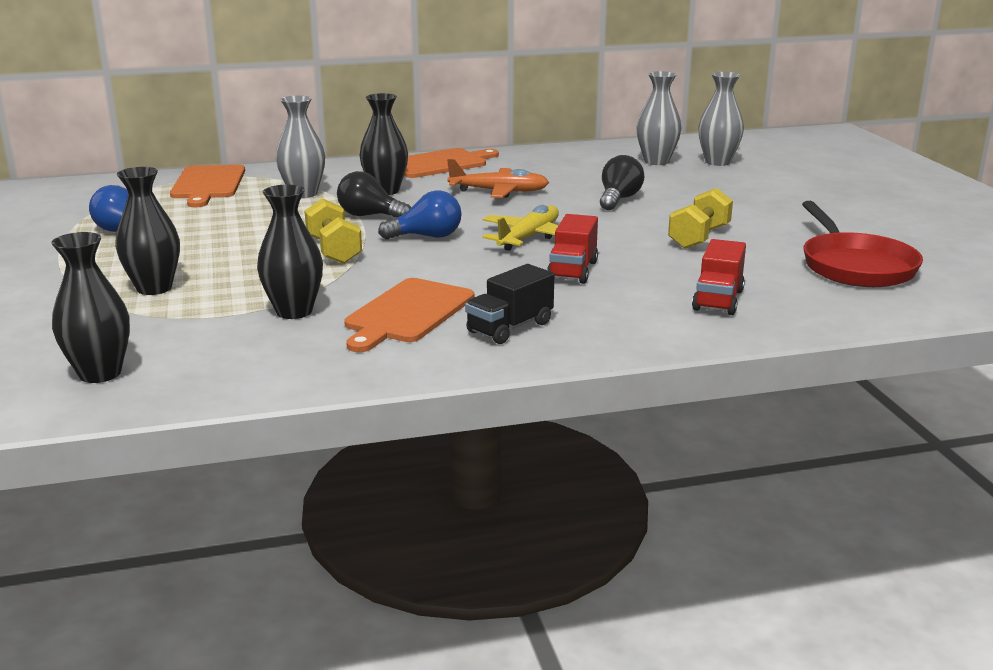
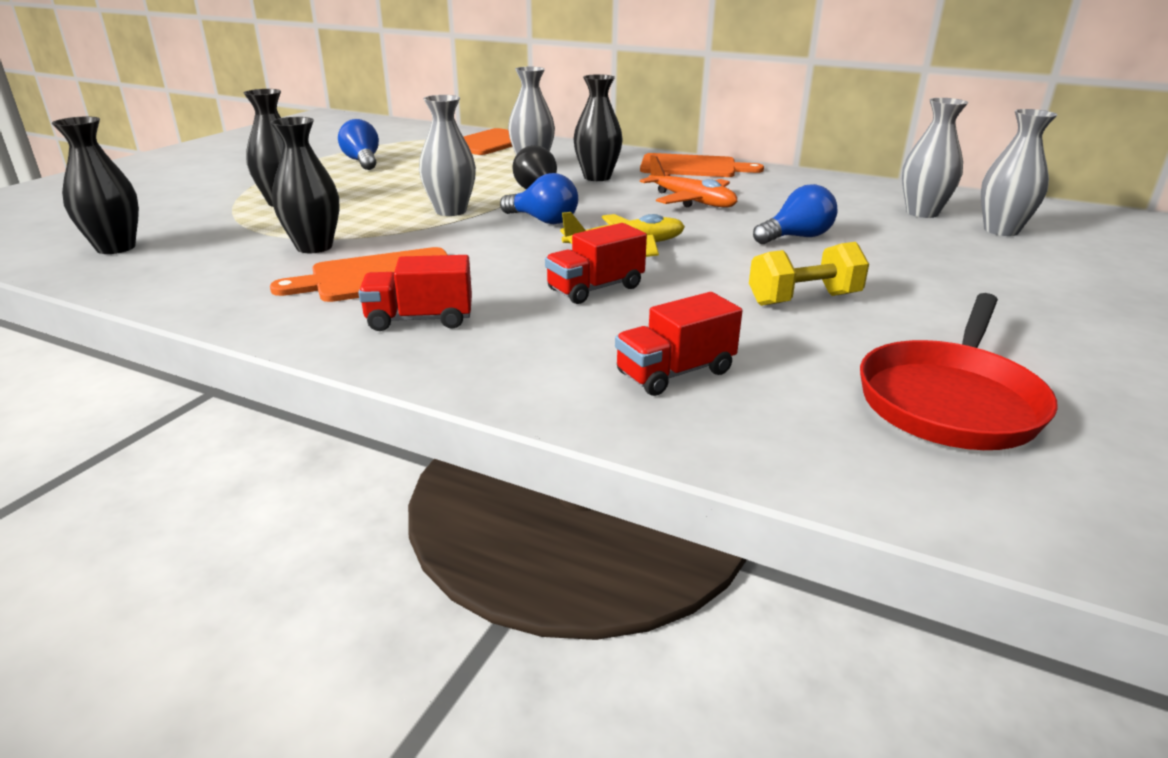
camera: 40 degrees right, 5 degrees up
(334, 251) = (450, 211): yellow dumbbell -> grey vase
(510, 328) = (420, 319): black truck -> red truck
(618, 199) = (796, 237): black light bulb -> blue light bulb

